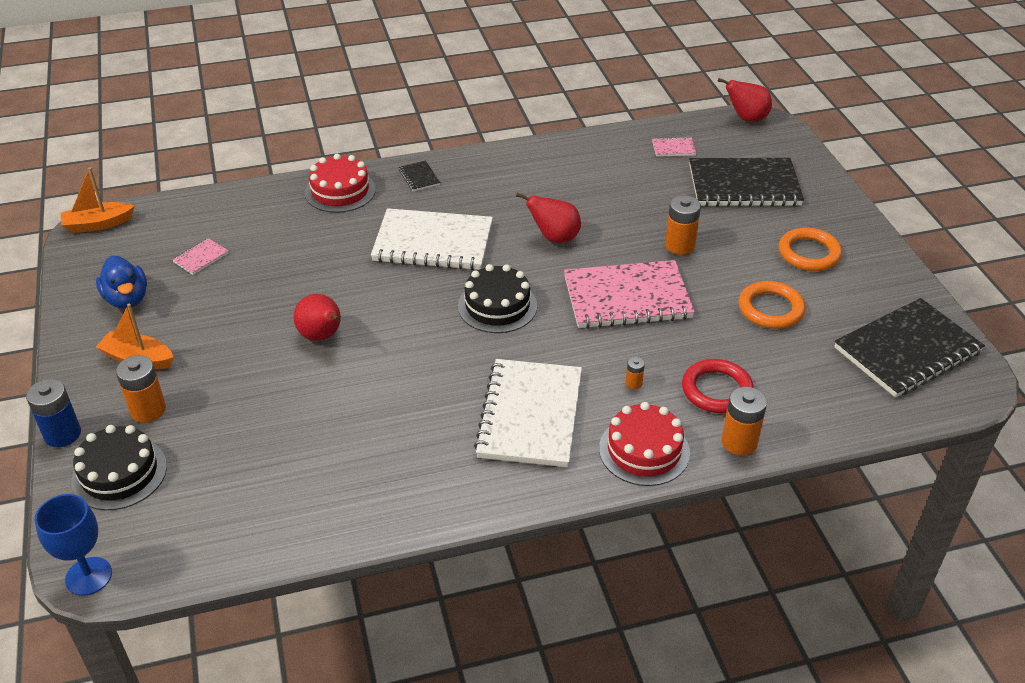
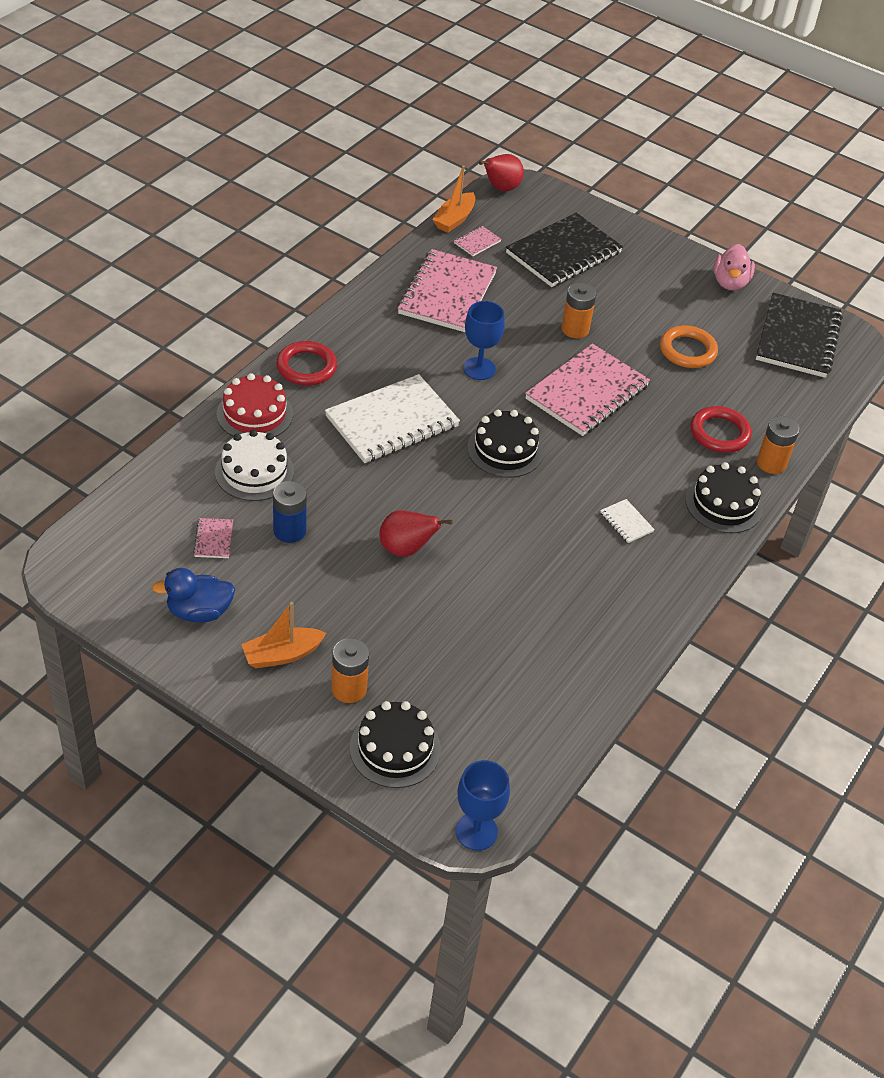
camera: 45 degrees left, 5 degrees up
(62, 434) = (306, 750): blue battery -> blue battery (289, 531)
(98, 224) = (70, 561): orange boat -> orange boat (454, 219)
(127, 299) = (199, 612): blue duck -> blue duck turned 150 degrees clockwise
(288, 228) = (254, 472): none -> white cake
(419, 177) = (306, 367): black notebook -> red ring
(530, 415) = (626, 522): white notebook -> white notebook, size x0.41
(554, 237) = (479, 369): red pear -> blue goblet
(599, 174) = (447, 293): none -> pink notebook
(634, 383) = (664, 458): orange battery -> none
(644, 450) = (723, 504): red cake -> black cake
(809, 253) = (665, 291): orange ring -> none
(888, 274) = (730, 282): none -> pink duck

